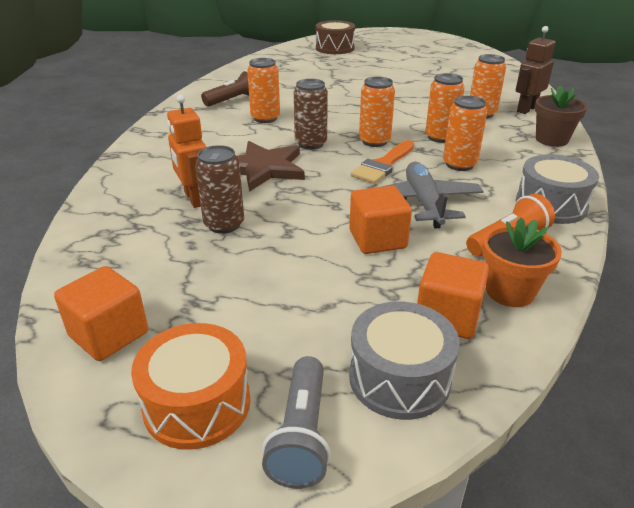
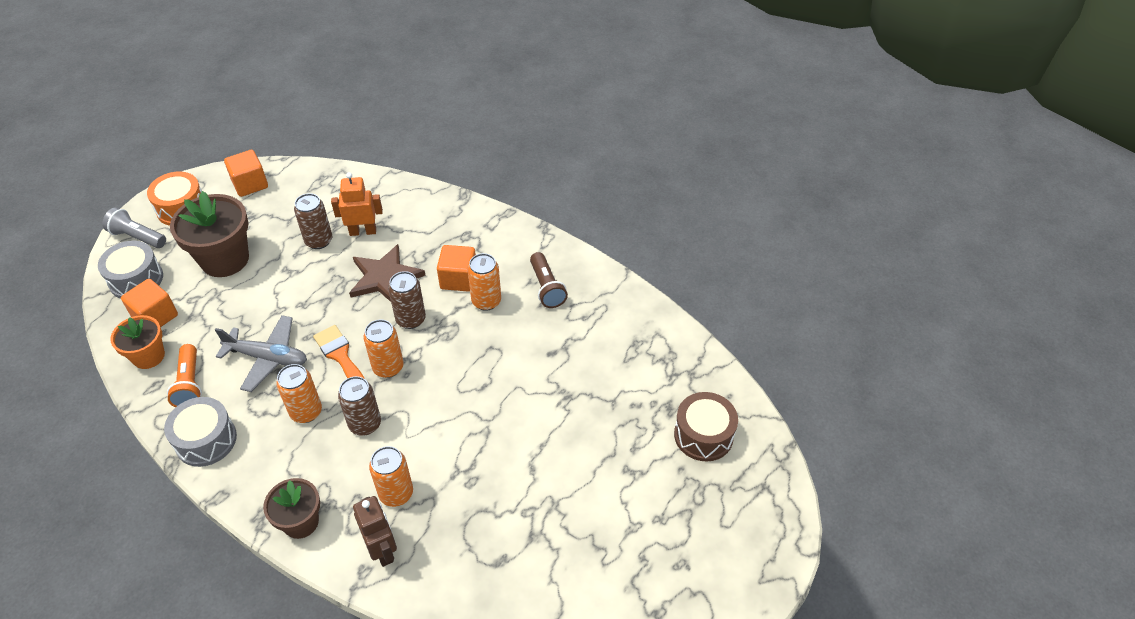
camera: 110 degrees right, 15 degrees up
(298, 293) = (225, 259): none -> brown flower pot
(377, 239) = (245, 313): orange cube -> orange cube (458, 279)
(440, 137) = (365, 424): orange can -> brown can

